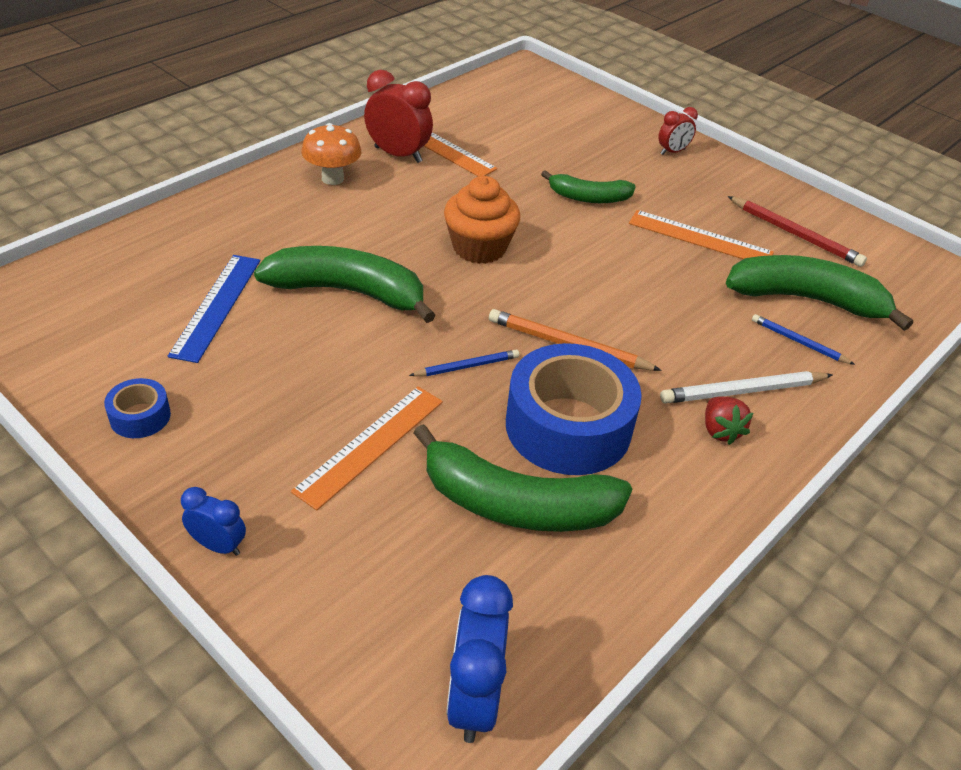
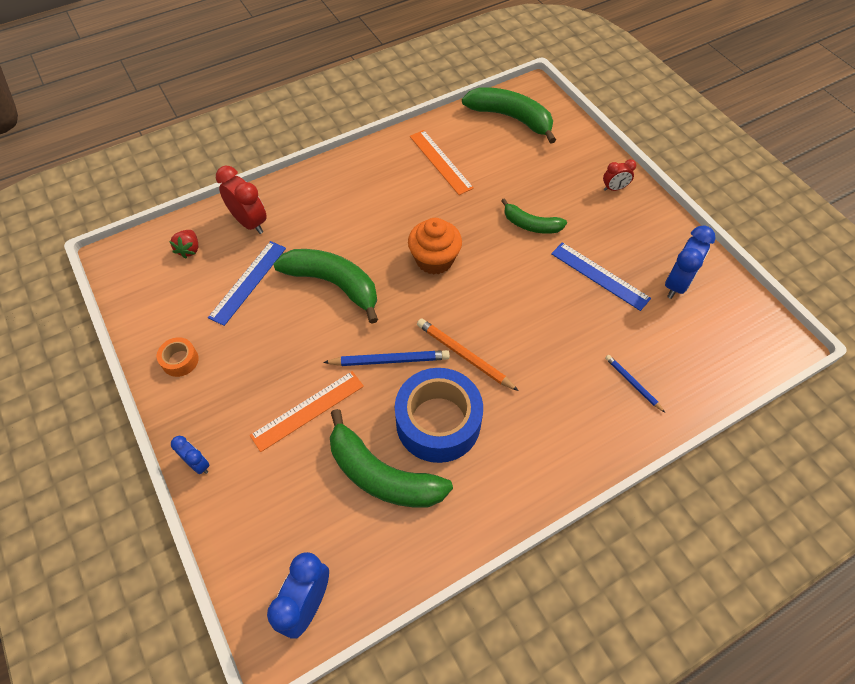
camera: 20 degrees right, 15 degrees up
(140, 416) = (180, 360): blue tape -> orange tape
(332, 178) = (355, 182): orange mushroom -> none
(398, 155) = (407, 165): red clock -> red clock (249, 223)
(467, 366) = (390, 360): blue pencil -> blue pencil, size x1.62
(700, 238) = (600, 275): orange ruler -> blue ruler
(720, 431) = (540, 447): red strawberry -> red strawberry (189, 249)
(742, 391) = (571, 418): white pencil -> none
(795, 234) = (676, 284): red pencil -> blue clock
(806, 299) = (657, 346): green banana -> green banana (511, 118)

